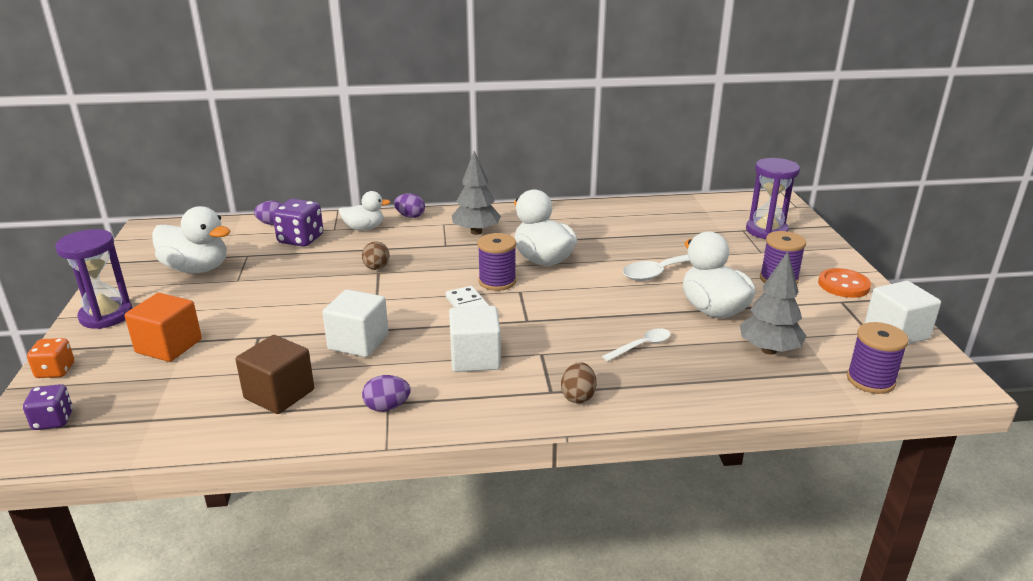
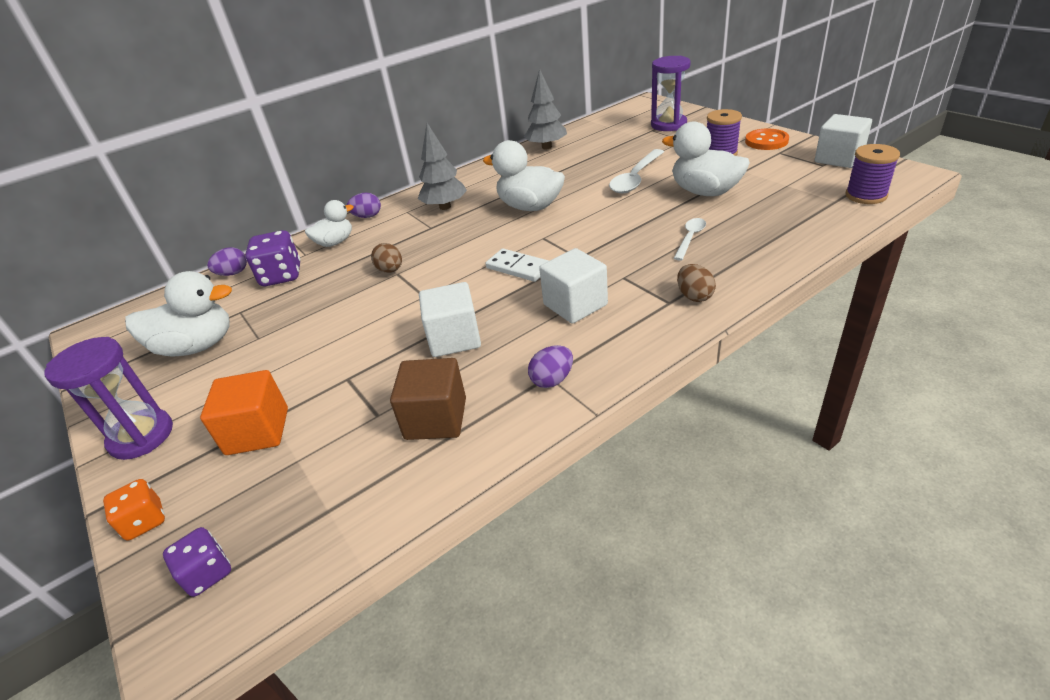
camera: 25 degrees left, 10 degrees up
(497, 281) = (514, 238): purple spool -> none
(769, 350) = (778, 203): grey tree -> grey tree (547, 147)

